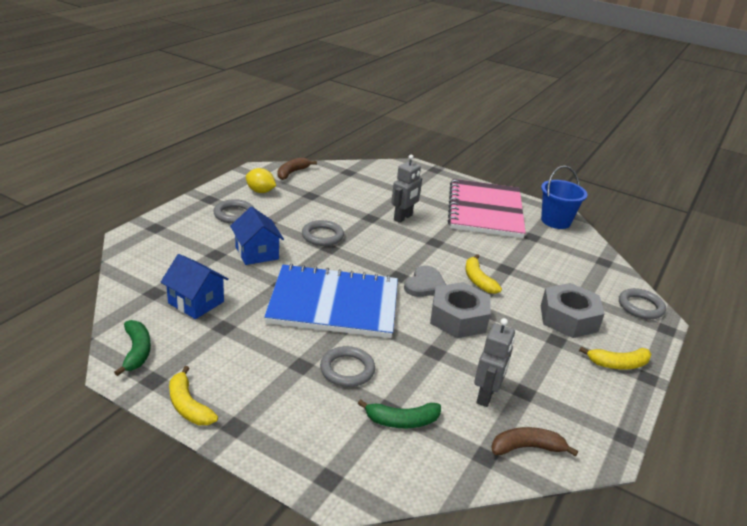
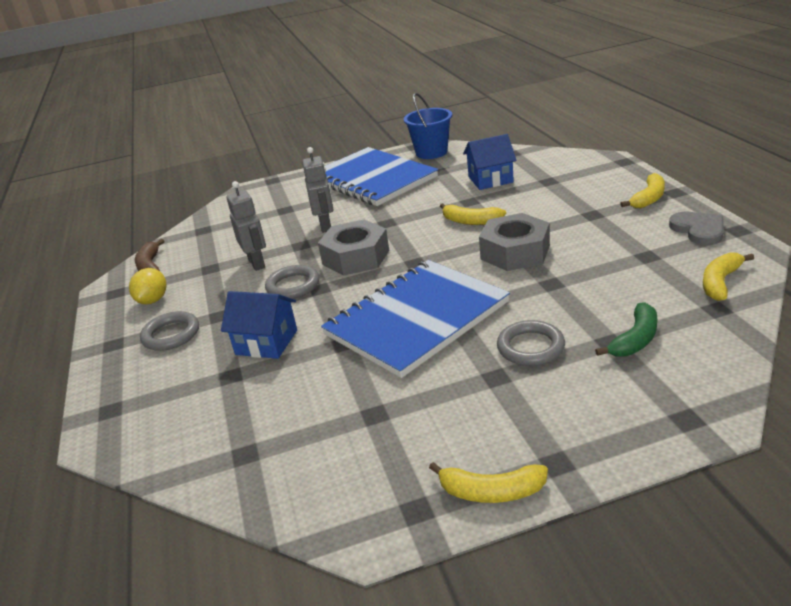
camera: 40 degrees left, 0 degrees up
(137, 351) = (347, 508): green banana -> none
(196, 302) = (305, 422): blue house -> blue house (490, 179)
(260, 191) = (153, 300): yellow lemon -> yellow lemon turned 60 degrees counterclockwise
(425, 284) = (445, 252): grey heart -> grey heart (698, 230)
(485, 210) = (372, 179): pink notebook -> blue notebook
(486, 396) = (636, 278): grey robot -> grey robot (257, 263)
(527, 447) = (720, 282): brown banana -> yellow banana
(568, 318) = (570, 198): grey nut -> grey nut (356, 257)
(640, 307) = (586, 161): grey ring -> none

